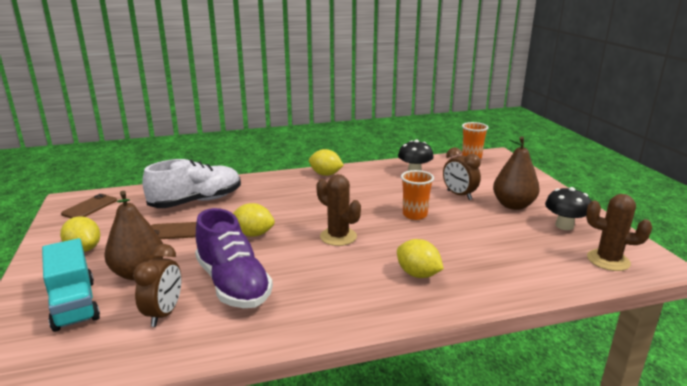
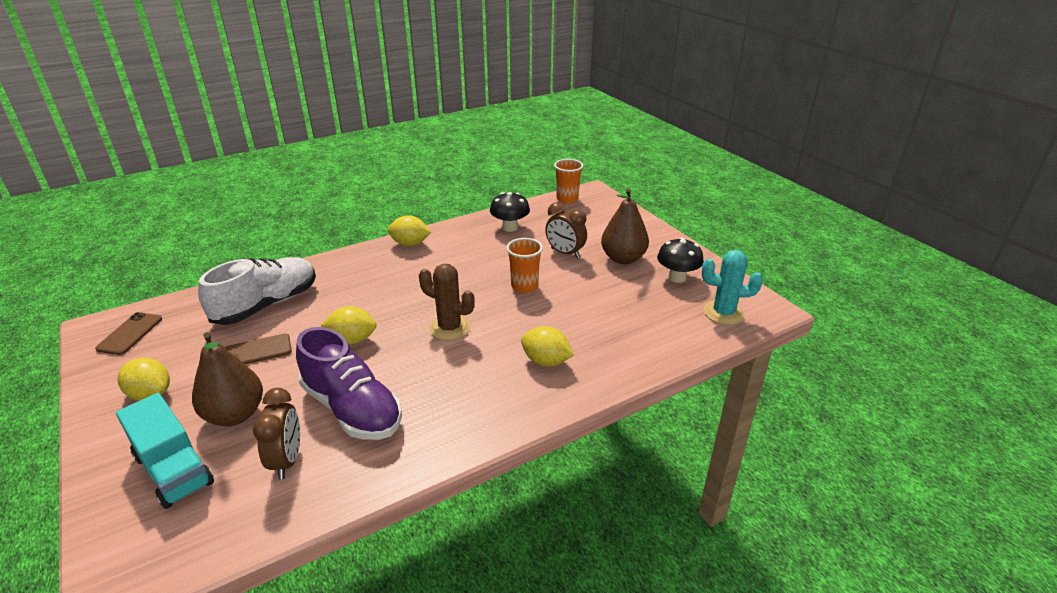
camera: 15 degrees left, 10 degrees up
(608, 260) = (723, 313): brown cactus -> turquoise cactus

